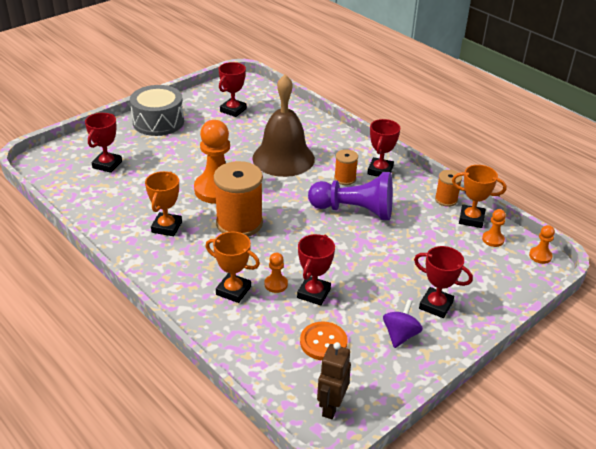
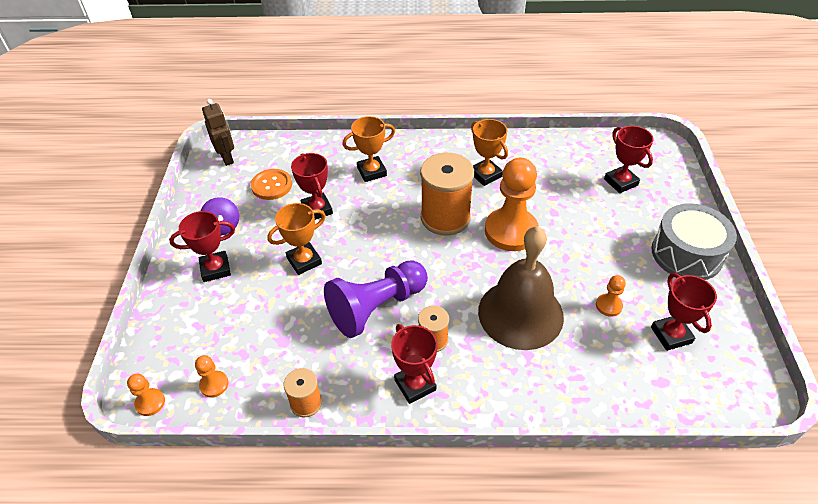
camera: 135 degrees right, 10 degrees up
(276, 284) = (351, 196): orange pawn -> orange pawn (608, 306)
(471, 219) = (257, 396): orange trophy -> orange trophy (304, 261)

